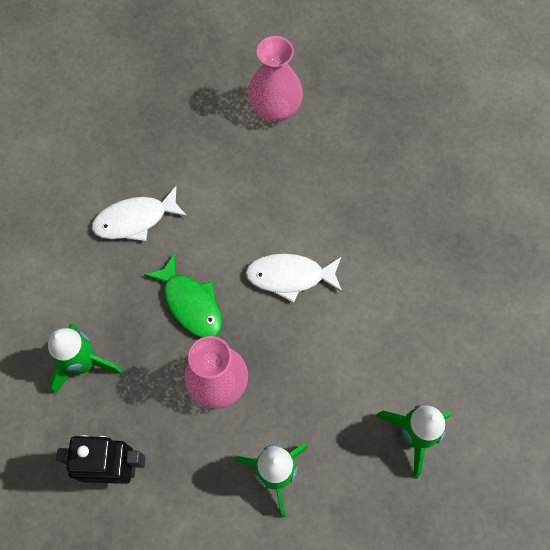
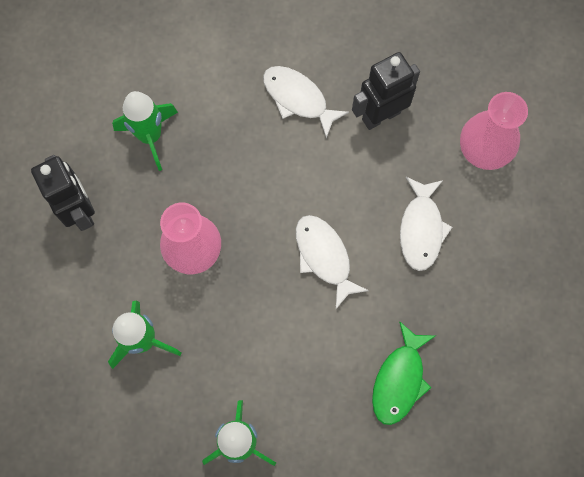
camera: 60 degrees right, 5 degrees up
(190, 303) = (250, 188): green fish -> green fish (399, 380)
(195, 165) = (380, 116): none -> black robot
(312, 189) = (421, 229): none -> white fish

